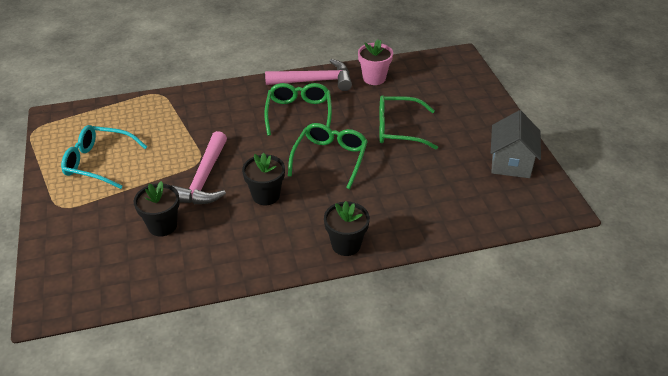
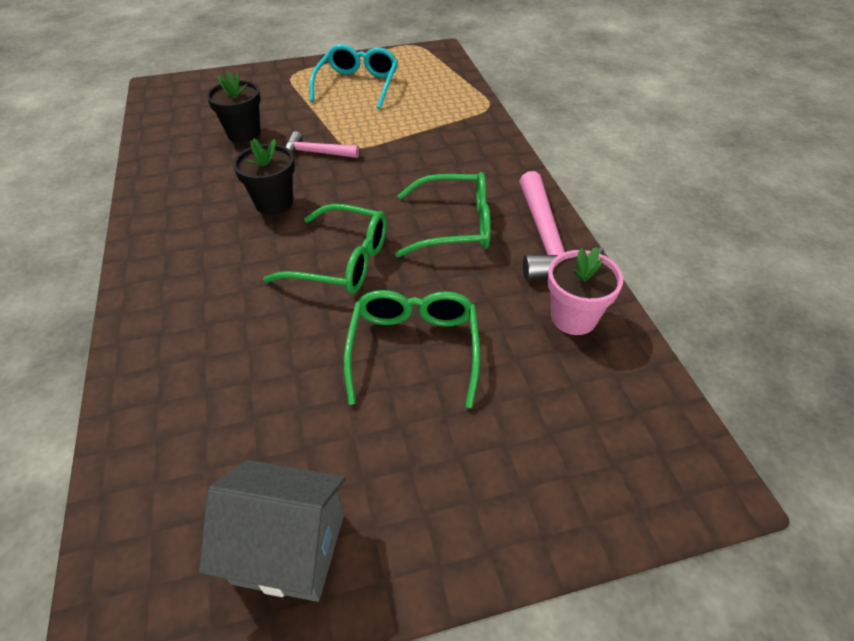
camera: 90 degrees right, 5 degrees up
(204, 179) = (316, 153): pink hammer -> pink hammer, size x0.60
(346, 244) = (153, 280): black flower pot -> none

